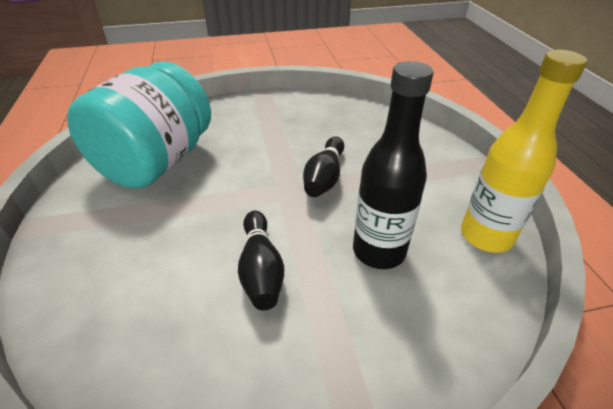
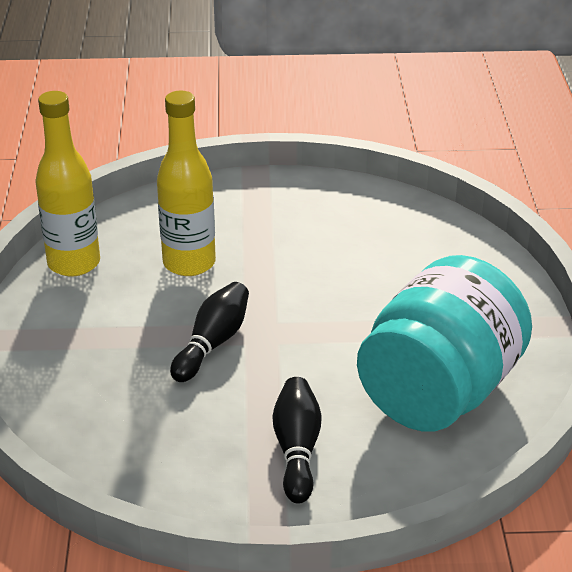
camera: 170 degrees left, 5 degrees down
(261, 269) = (307, 262): black bowling pin -> black bowling pin (297, 450)
(379, 251) = (189, 263): black bottle -> yellow bottle

